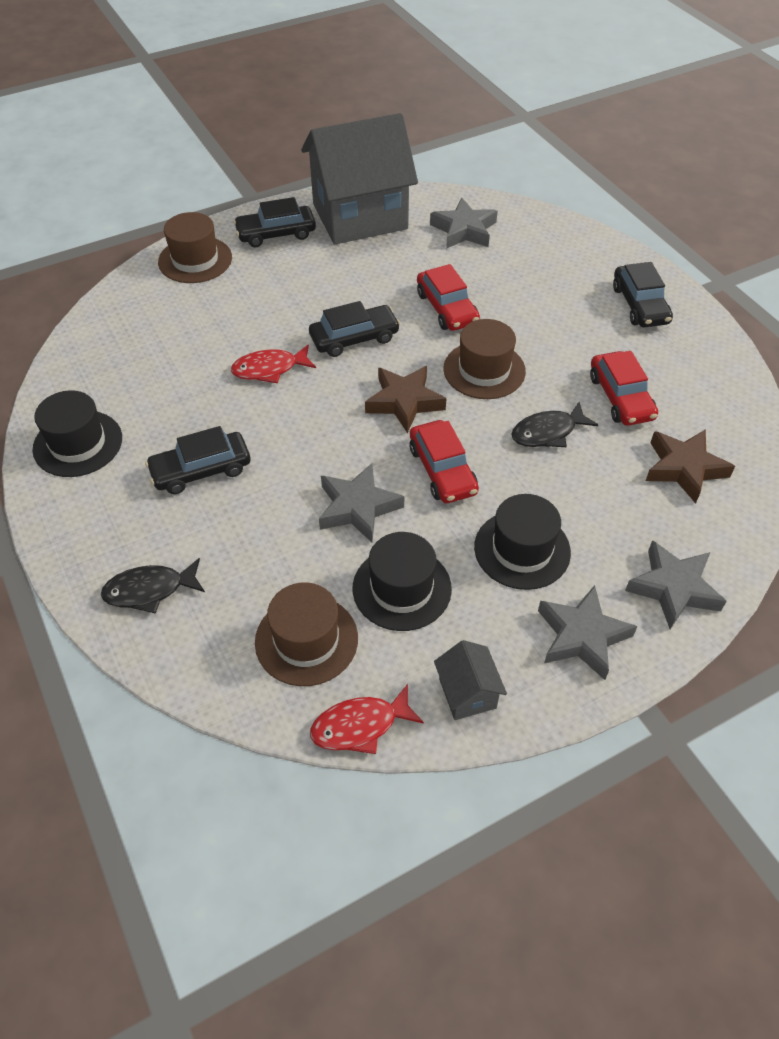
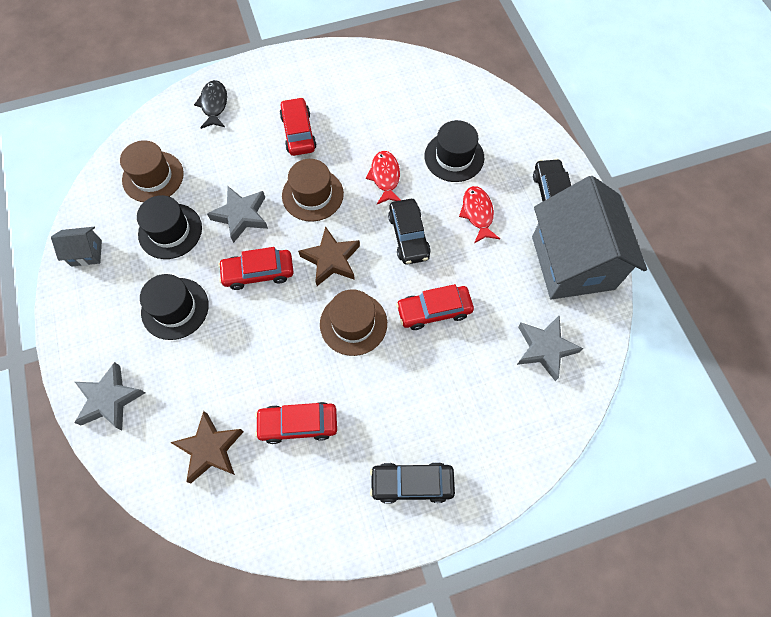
camera: 100 degrees right, 15 degrees up
(78, 443) = (338, 70): black hat -> black hat (454, 157)
(195, 260) = (521, 138): brown hat -> brown hat (312, 195)
(201, 470) = (298, 132): black car -> red car
(360, 726) = (89, 196): red fish -> red fish (477, 213)
(548, 432) = (275, 354): black fish -> none
(582, 636) = (97, 327): grey star -> none

